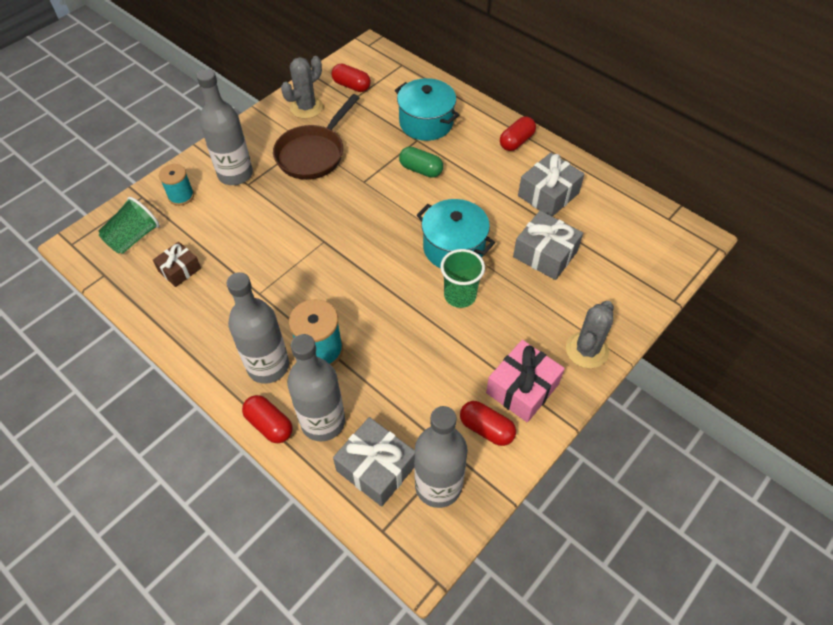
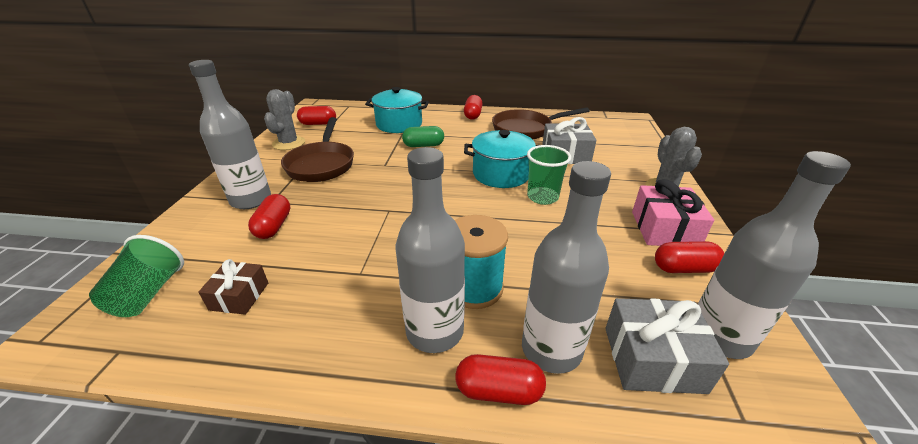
camera: 35 degrees left, 20 degrees down
(181, 196) = (195, 236): turquoise spool -> none
(234, 214) = (274, 226): none -> red capsule
(548, 194) = (526, 129): grey gift -> brown pan

